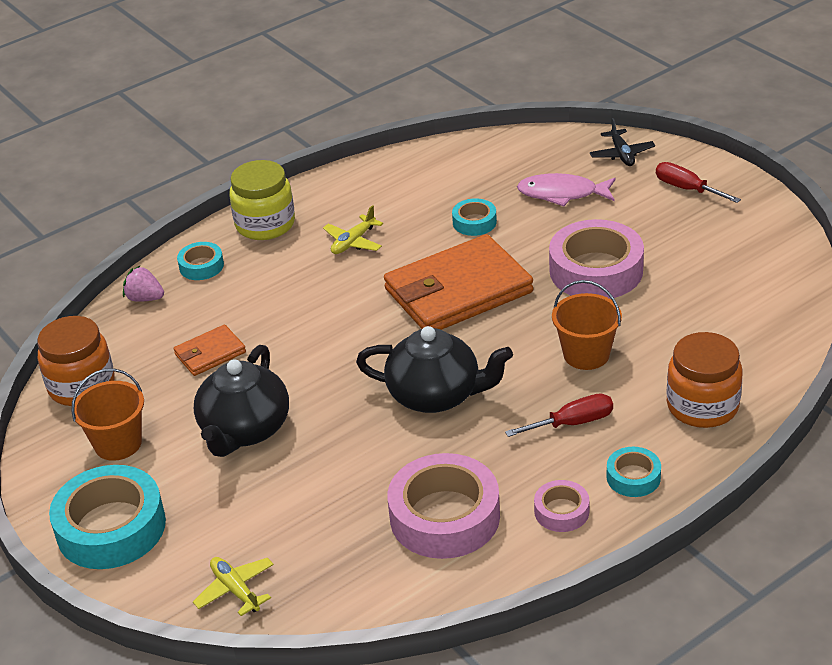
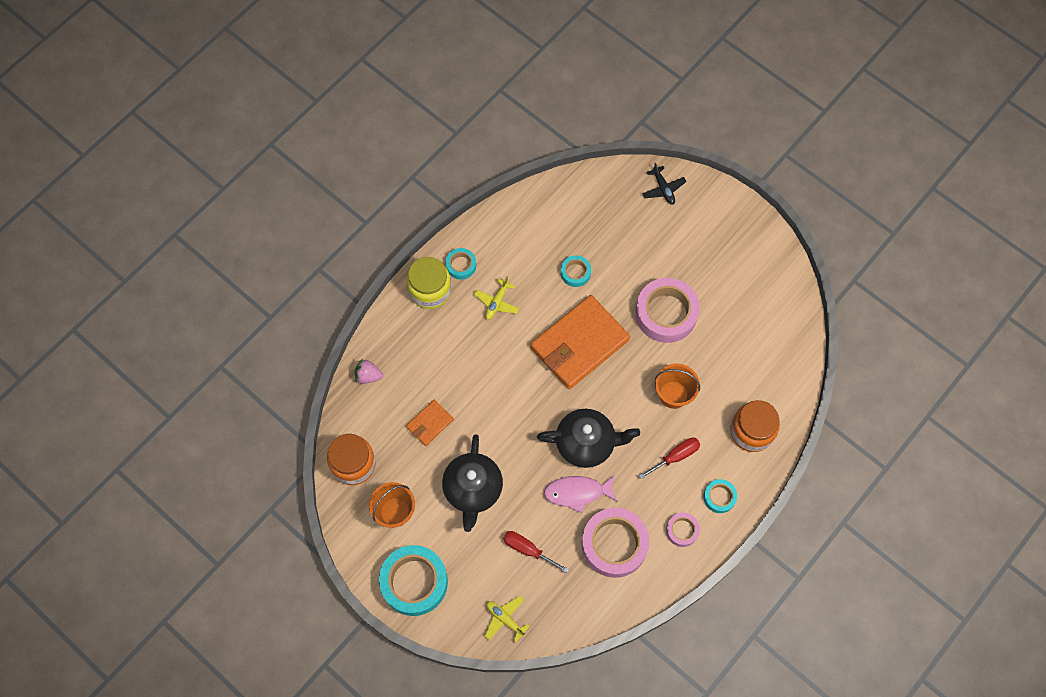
camera: 15 degrees left, 30 degrees up
(201, 266) = (398, 339): turquoise tape -> turquoise tape (461, 265)
(562, 194) = (629, 236): pink fish -> pink fish (577, 492)
(687, 189) = (713, 222): red screwdriver -> red screwdriver (527, 549)

